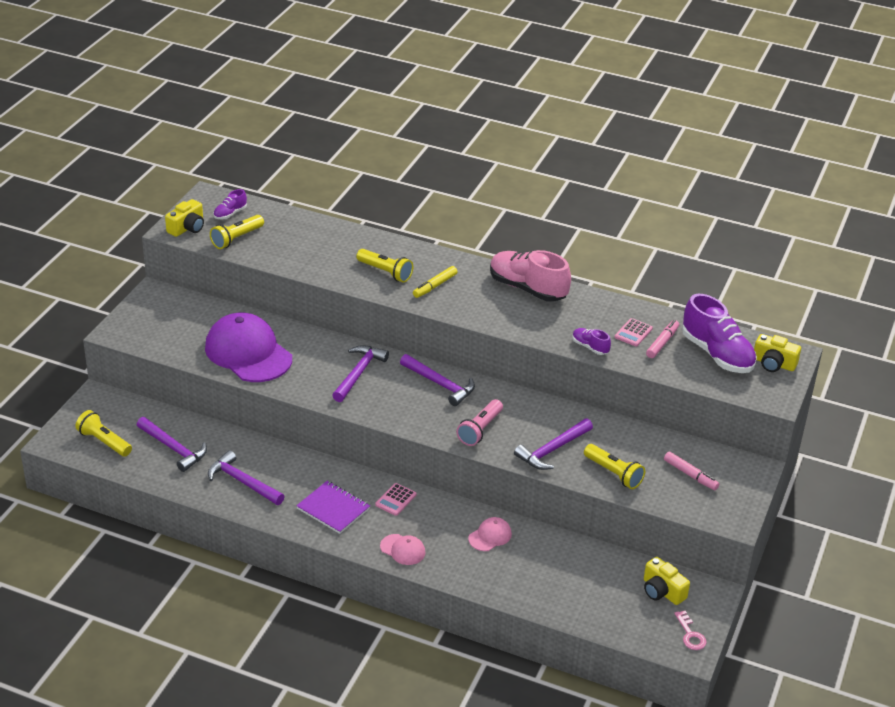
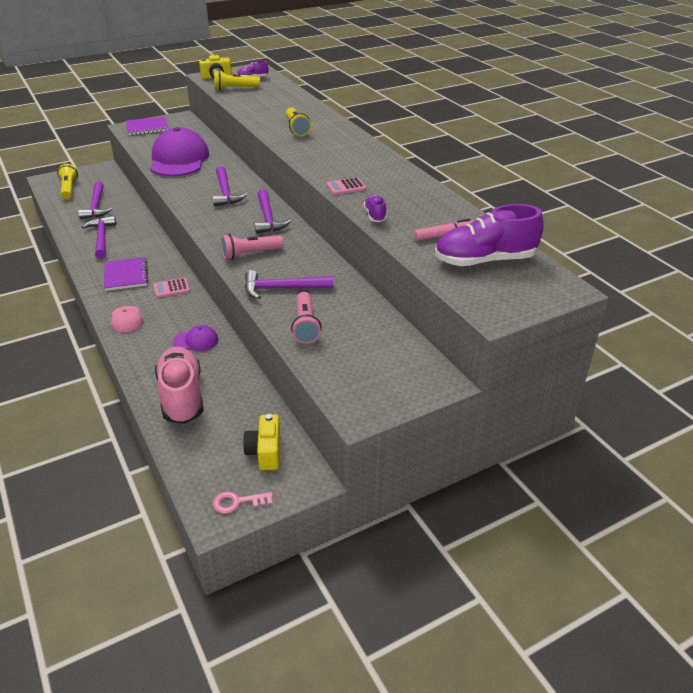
camera: 40 degrees right, 0 degrees up
(139, 323) = (147, 127): none -> purple notebook
(359, 373) = (225, 192): purple hammer -> purple hammer turned 105 degrees clockwise
(435, 286) = (317, 145): yellow marker -> none
(490, 536) = (196, 341): pink cap -> purple cap
(527, 288) = (384, 167): pink shoe -> pink shoe (182, 396)
(614, 473) = (306, 326): yellow flashlight -> pink flashlight
(633, 333) = (428, 220): pink calculator -> pink calculator (346, 187)
(690, 475) = (371, 358): pink marker -> none
(690, 634) = (238, 502): pink key -> pink key turned 60 degrees clockwise
(717, 354) = (484, 261): purple shoe -> purple shoe turned 75 degrees clockwise
(773, 364) = (533, 288): yellow camera -> none

